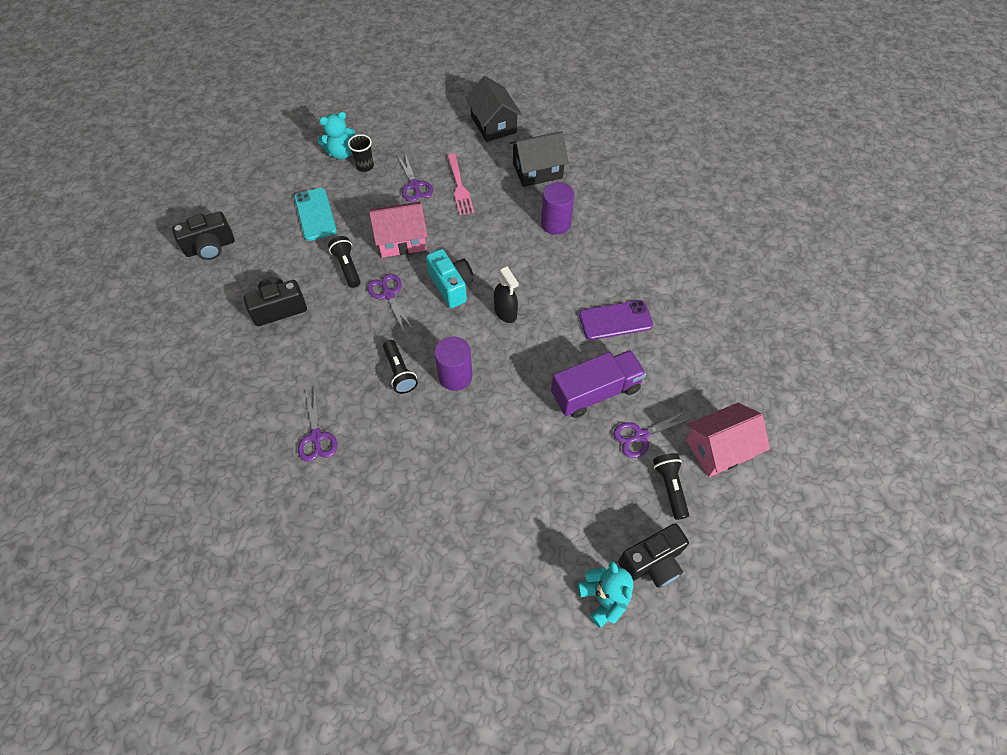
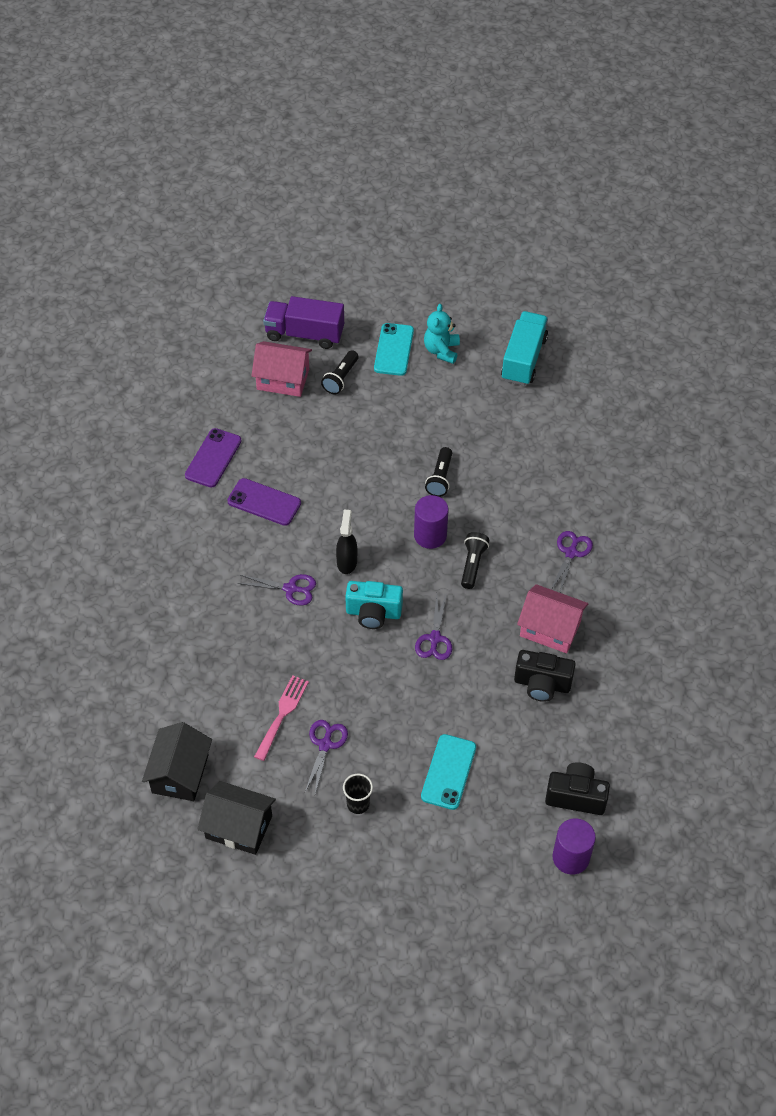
camera: 145 degrees left, 5 degrees down
(341, 153) = (371, 840): turquoise teddy bear -> none
(347, 267) = (454, 690): black flashlight -> black flashlight (440, 478)
(401, 240) = (384, 688): pink house -> pink house (550, 628)
(451, 286) = (373, 613): turquoise camera -> turquoise camera turned 90 degrees counterclockwise
(508, 652) = (523, 359): none -> turquoise truck
(537, 170) = (190, 685): black house -> black house (239, 827)
(555, 223) = (228, 616): purple cylinder -> purple cylinder (571, 857)
(595, 392) = (332, 462): purple truck -> purple truck (304, 334)
(640, 436) = (329, 417): purple scissors -> purple scissors (290, 589)
(652, 562) = (394, 349): black camera -> turquoise phone
(694, 332) = (213, 458): none -> purple phone

